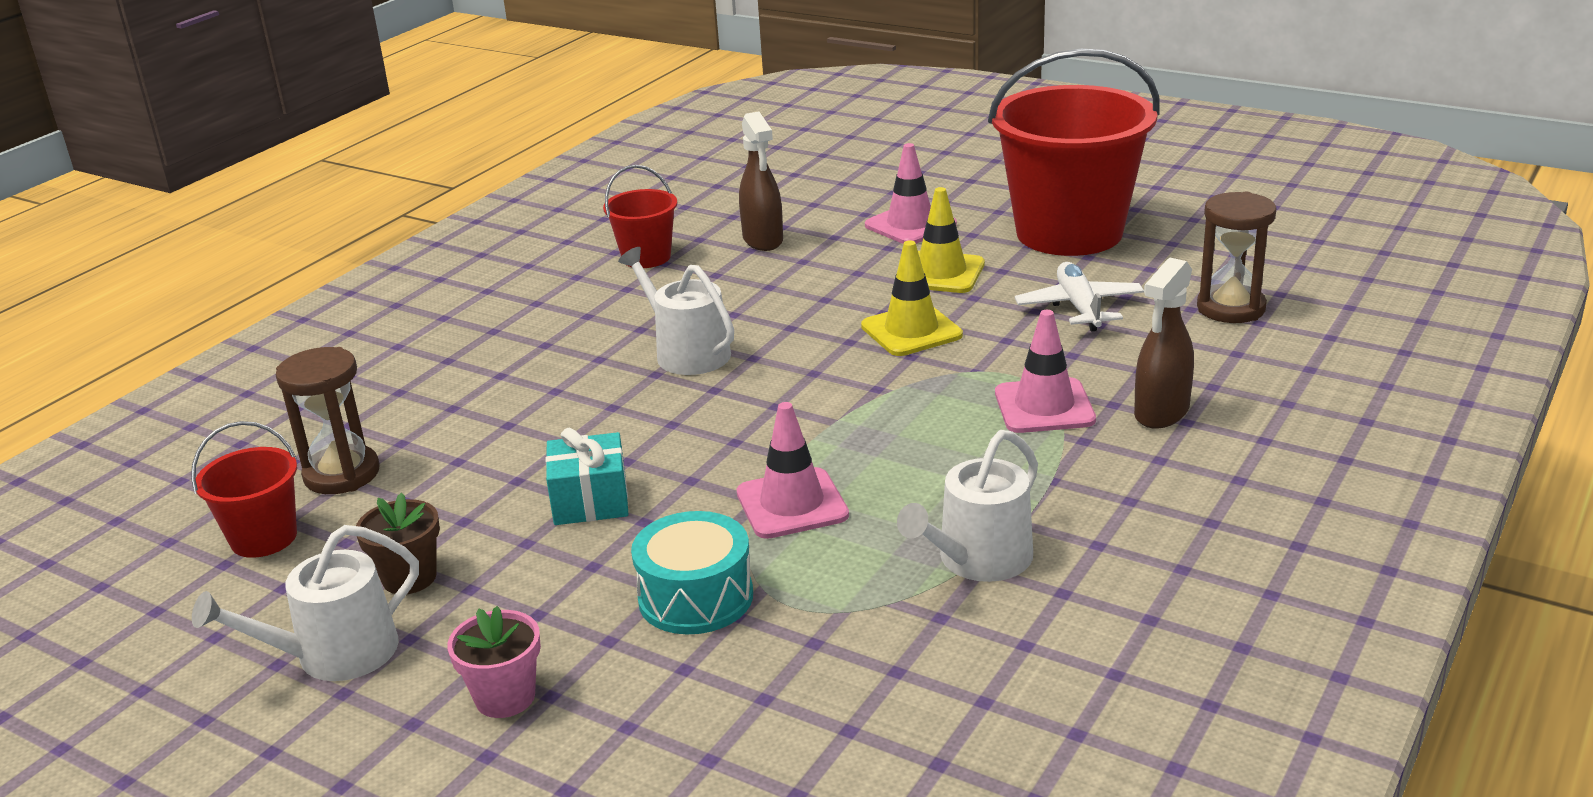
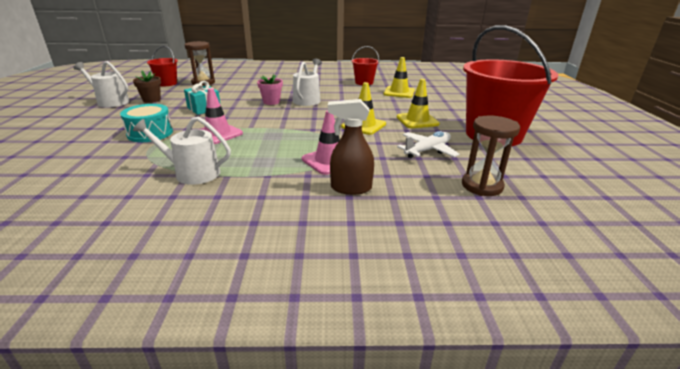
camera: 55 degrees right, 0 degrees up
(505, 697) = (88, 123): pink flower pot -> pink flower pot (271, 102)
(763, 240) = (399, 92): brown spray bottle -> yellow traffic cone
(910, 225) = (448, 108): pink traffic cone -> none

